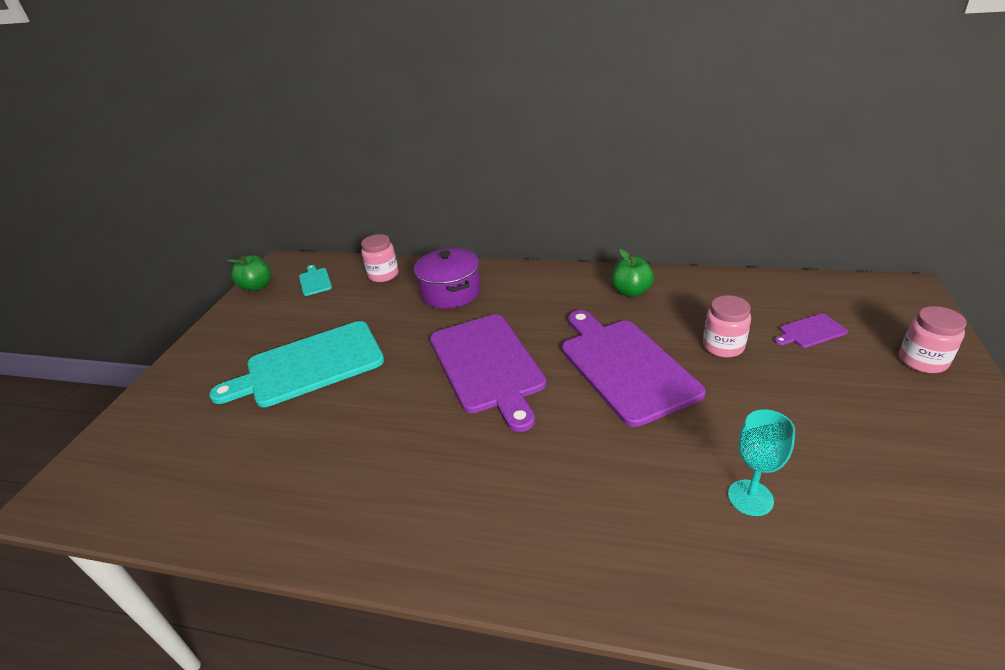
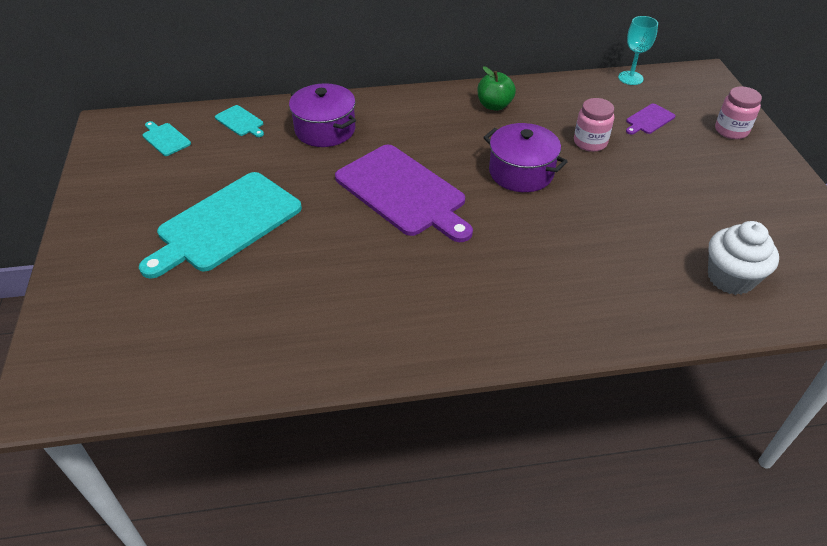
camera: 25 degrees left, 10 degrees up
(257, 286) = (98, 154): green apple -> none
(383, 275) = (240, 122): pink jar -> turquoise cutting board
(624, 366) = (521, 172): purple cutting board -> purple pot
(750, 497) = (655, 251): turquoise goblet -> turquoise goblet (630, 78)
(850, 563) = (730, 278): none -> white cupcake

